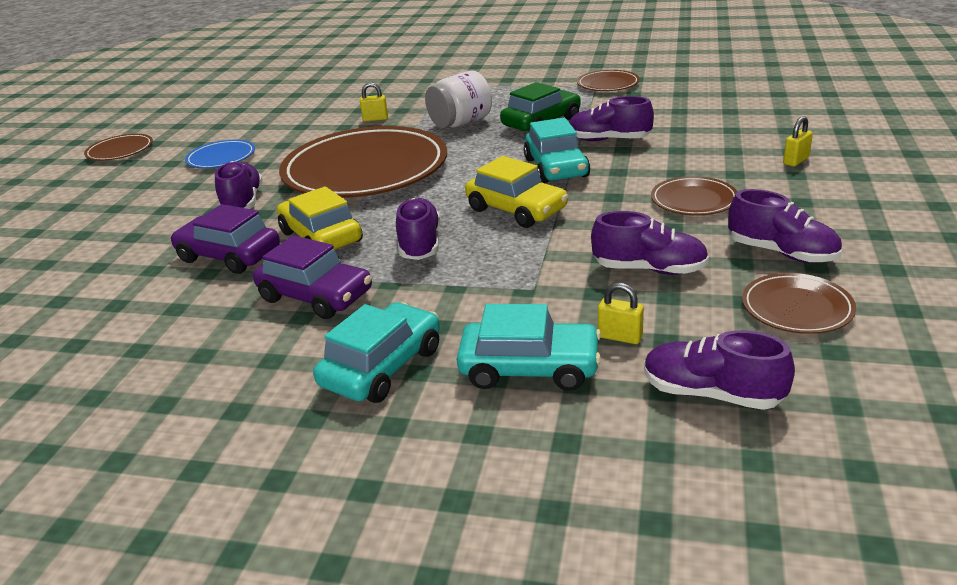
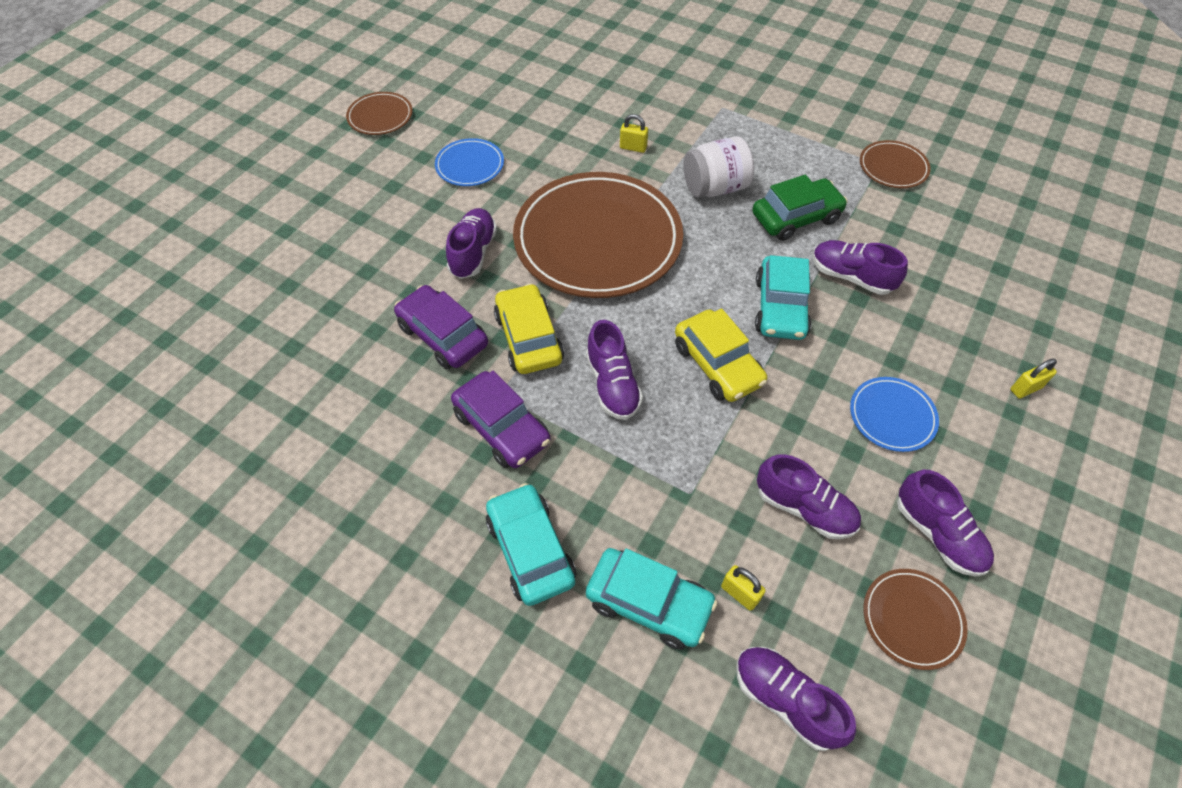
camera: 15 degrees right, 25 degrees up
(382, 367) = (530, 550): turquoise car -> turquoise car turned 75 degrees counterclockwise
(420, 244) = (612, 384): purple shoe -> purple shoe turned 150 degrees clockwise
(694, 200) = (892, 416): brown plate -> blue plate

